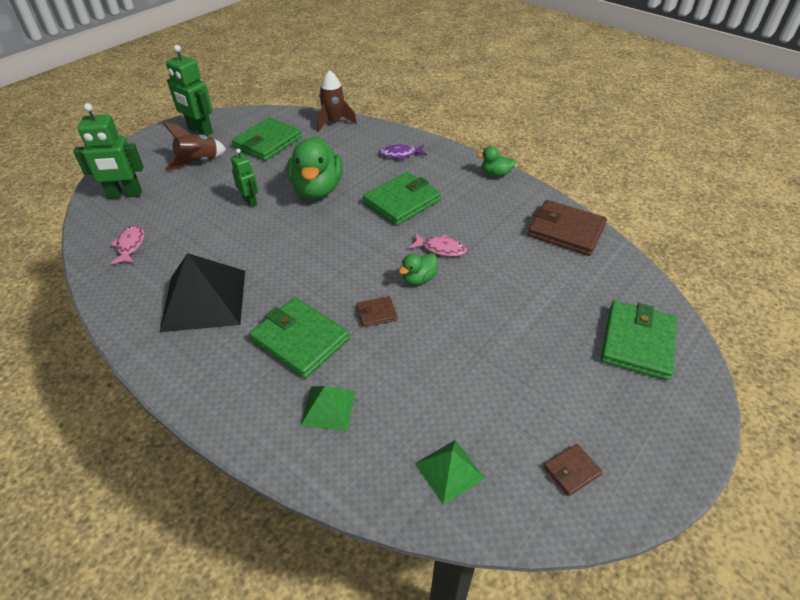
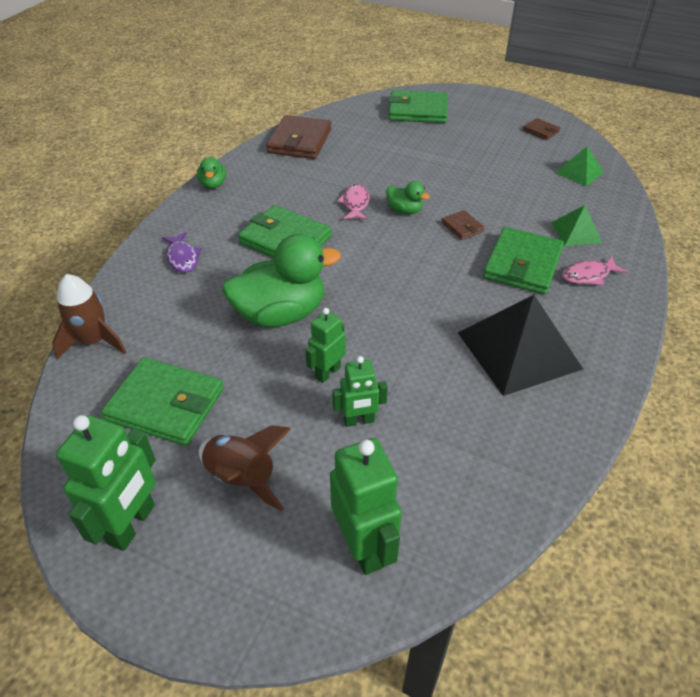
camera: 105 degrees left, 0 degrees up
(130, 245) = (473, 470): pink fish -> pink fish (588, 275)
(203, 207) = (359, 421): none -> green robot

